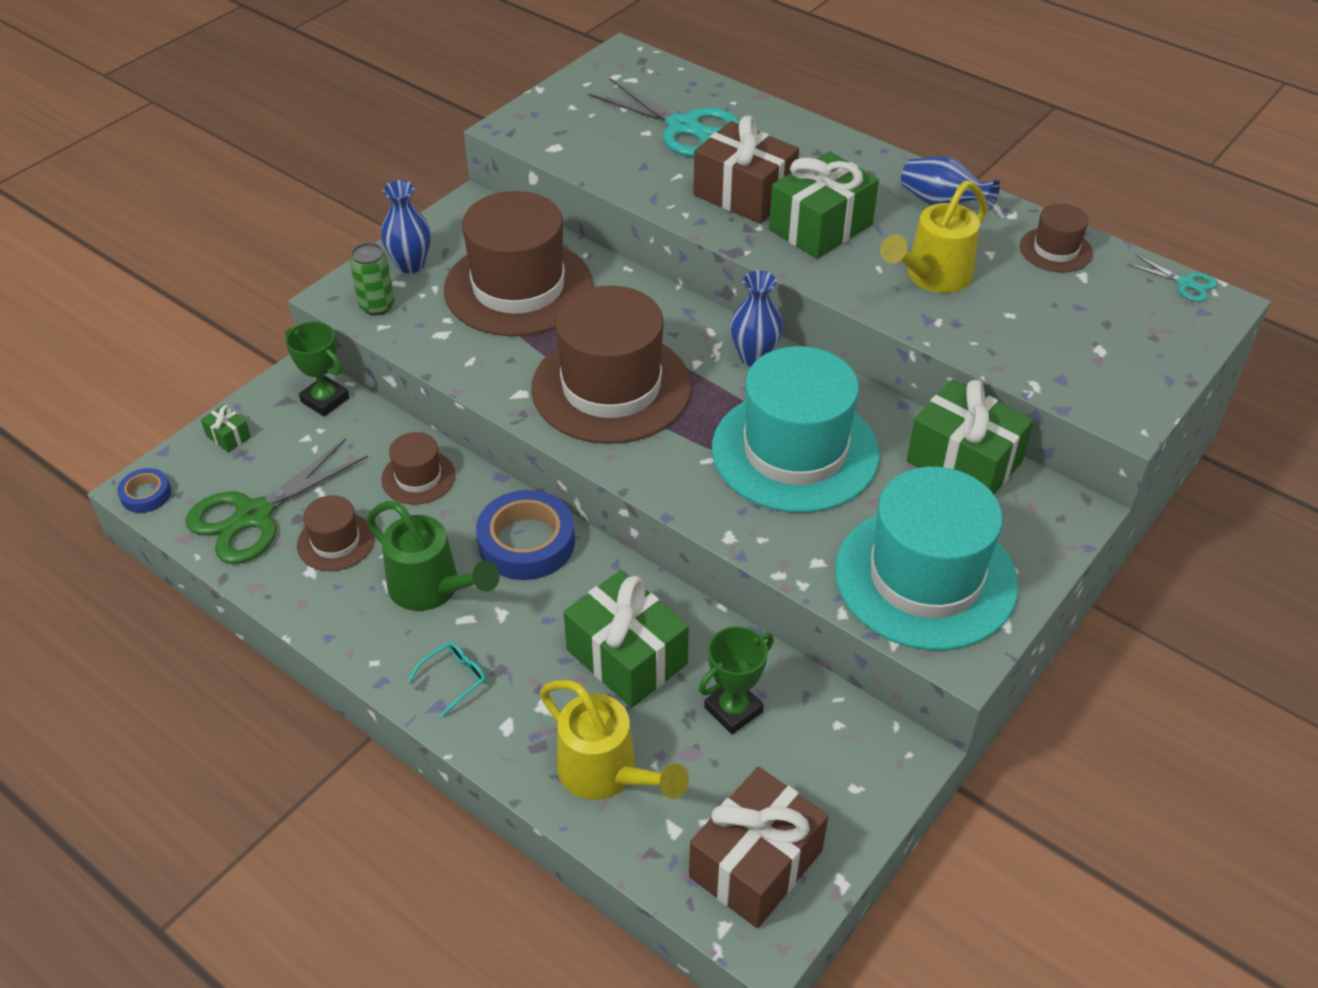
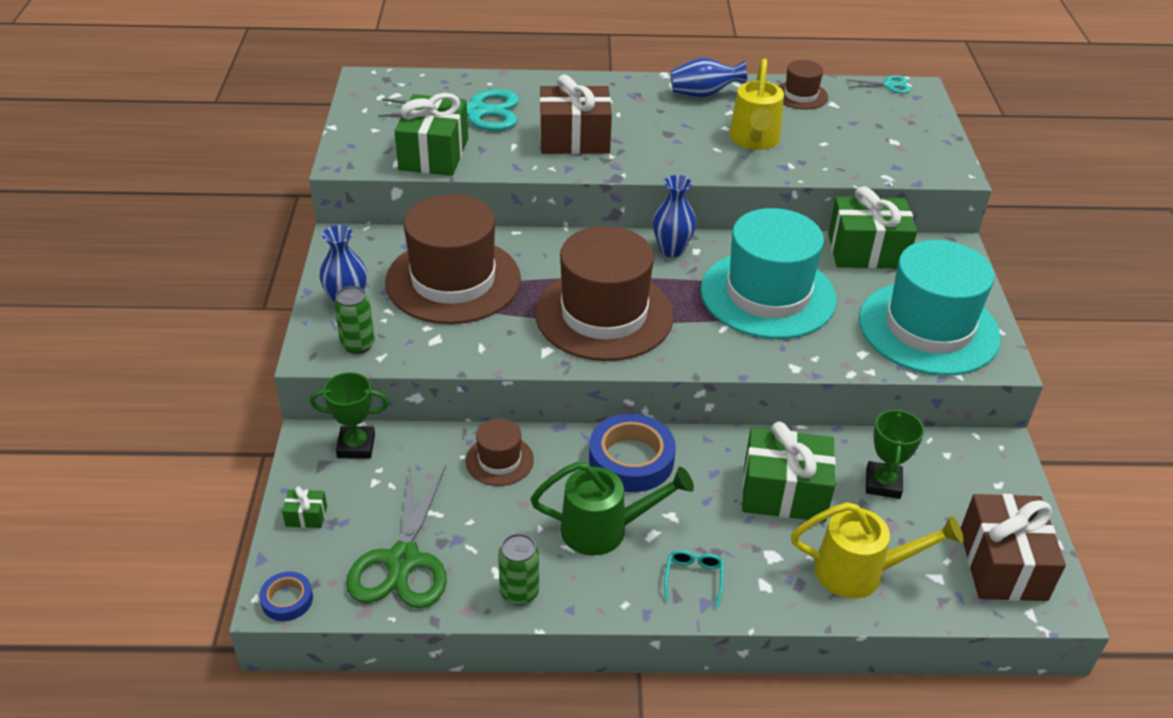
camera: 40 degrees left, 5 degrees down
(307, 597) = (519, 592): none -> green can
(336, 542) = (492, 540): brown hat -> none
(820, 227) = (650, 139): green gift -> green gift (434, 154)

